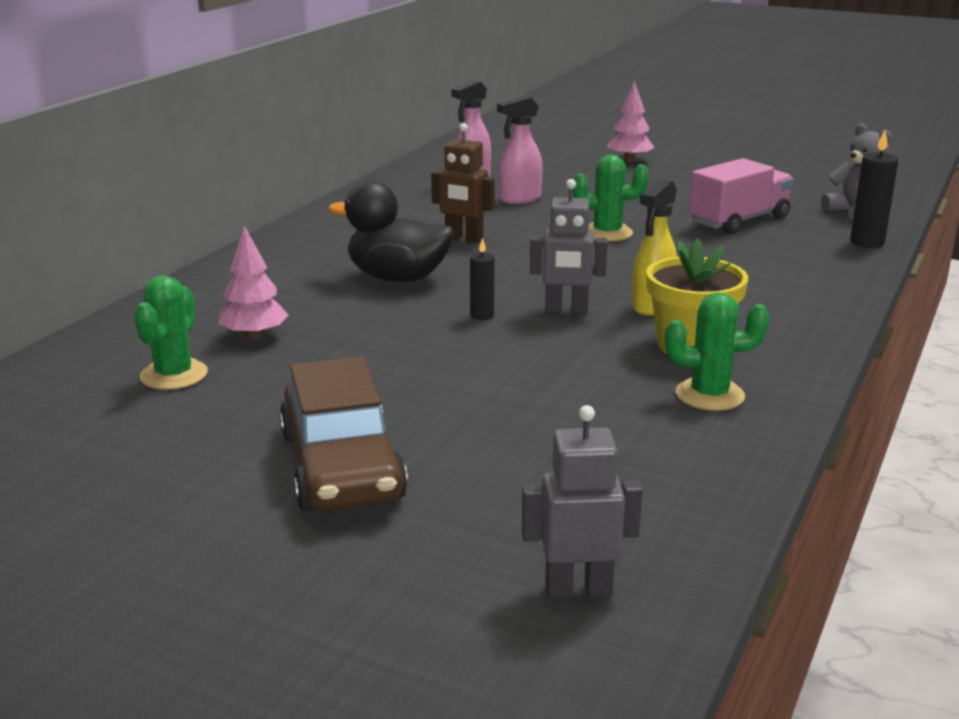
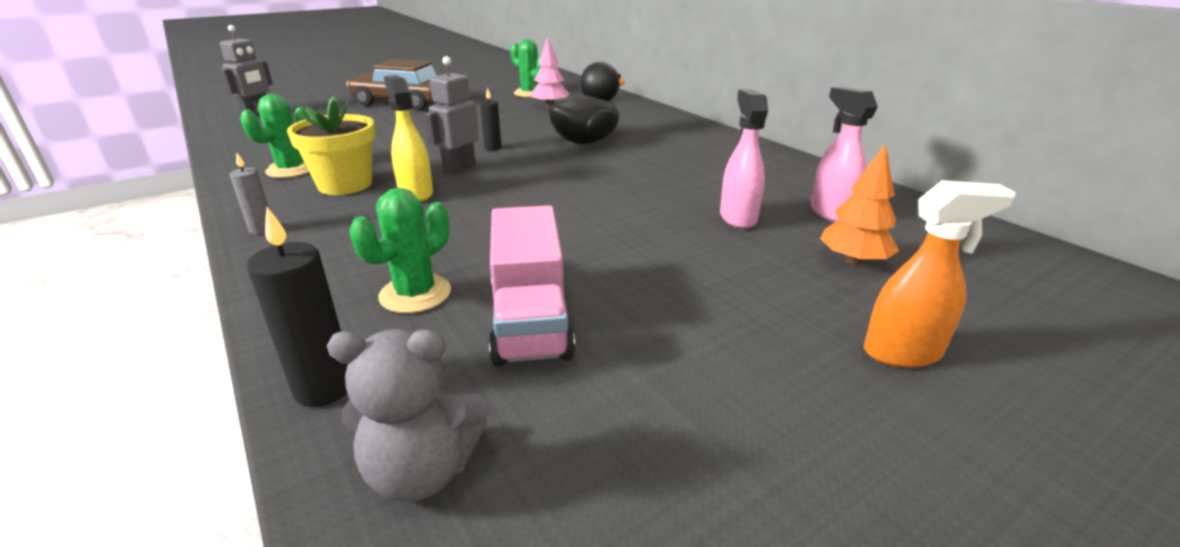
camera: 120 degrees right, 5 degrees up
(464, 239) = (641, 171): brown robot -> none
(544, 171) = (853, 261): none -> orange tree
(607, 233) = (587, 227): green cactus -> green cactus (415, 294)
(629, 160) = (903, 352): pink tree -> orange spray bottle
(815, 335) = (262, 229): none -> grey candle

